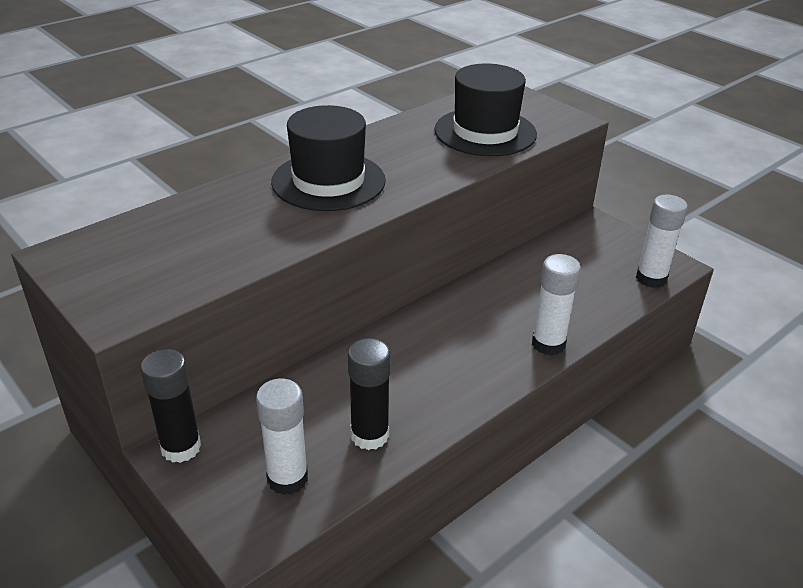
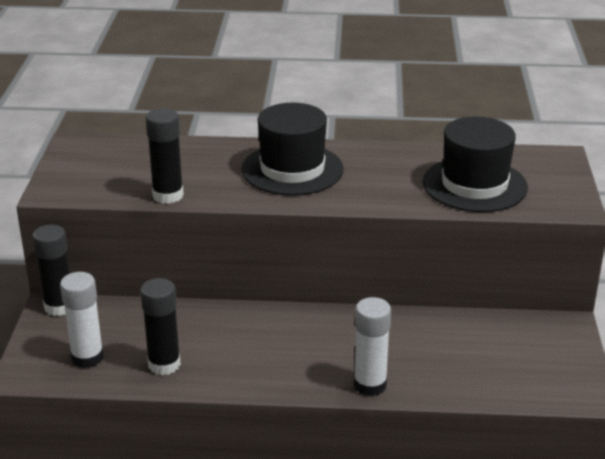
camera: 45 degrees right, 5 degrees down
(253, 257) = (168, 195): none -> black glue stick
(651, 278) = (541, 391): white glue stick -> none

